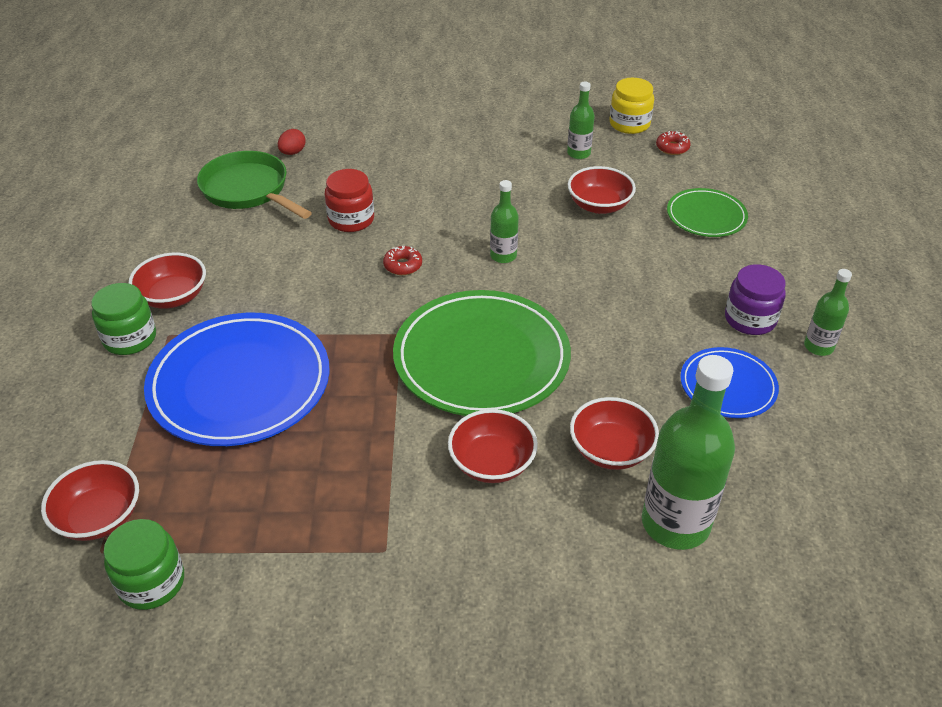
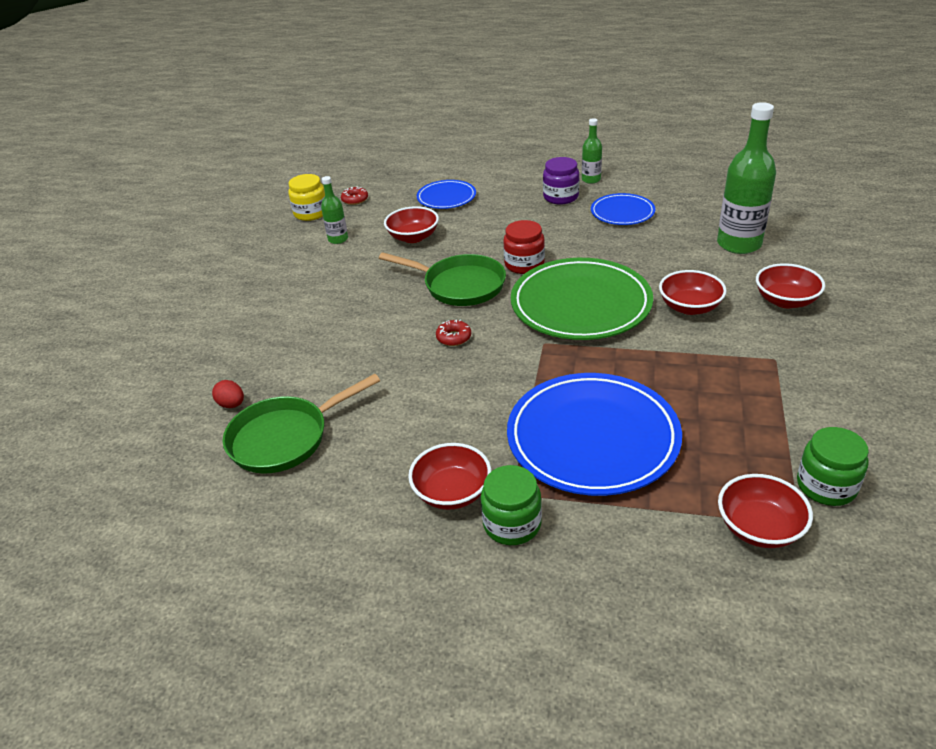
camera: 75 degrees left, 5 degrees down
(351, 219) = (373, 365): red jar -> red jar (524, 264)
(503, 256) = (459, 285): green bottle -> green pan
(611, 450) = (678, 259): red bowl -> red bowl (785, 301)
(706, 216) = (446, 197): green plate -> blue plate

